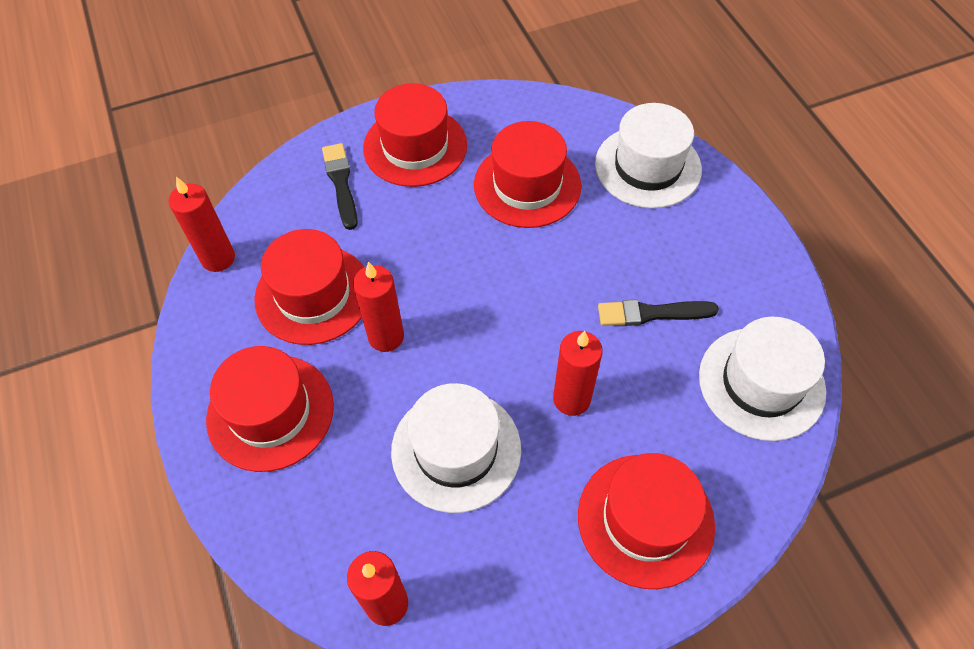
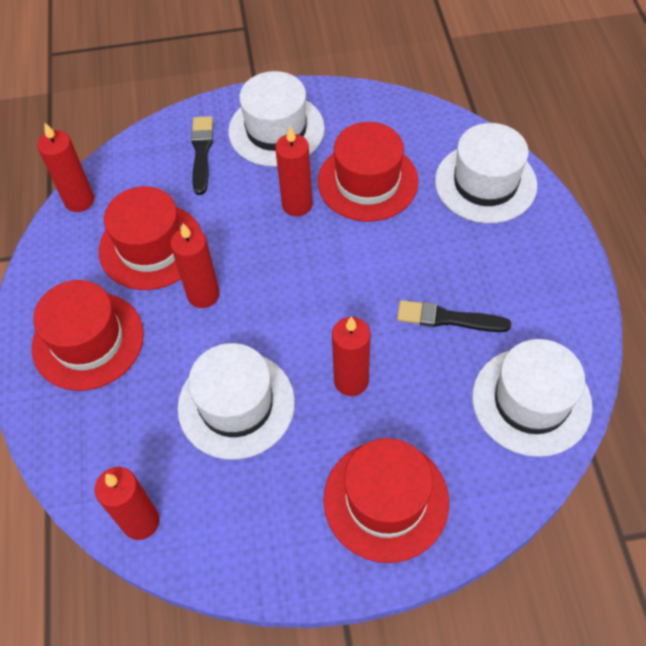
camera: 15 degrees right, 0 degrees up
(415, 146) = (276, 130): red hat -> white hat
(460, 222) = (297, 205): none -> red candle

